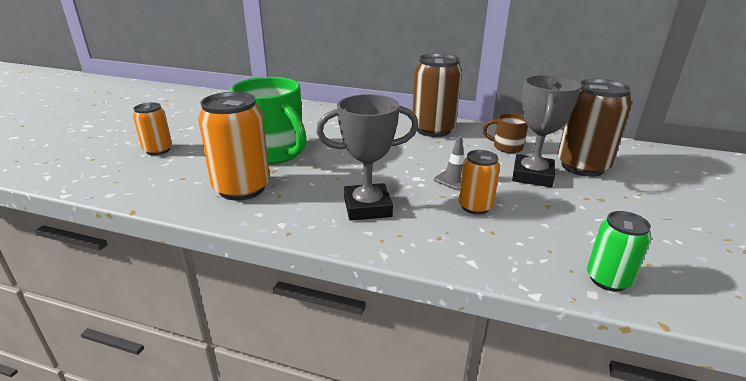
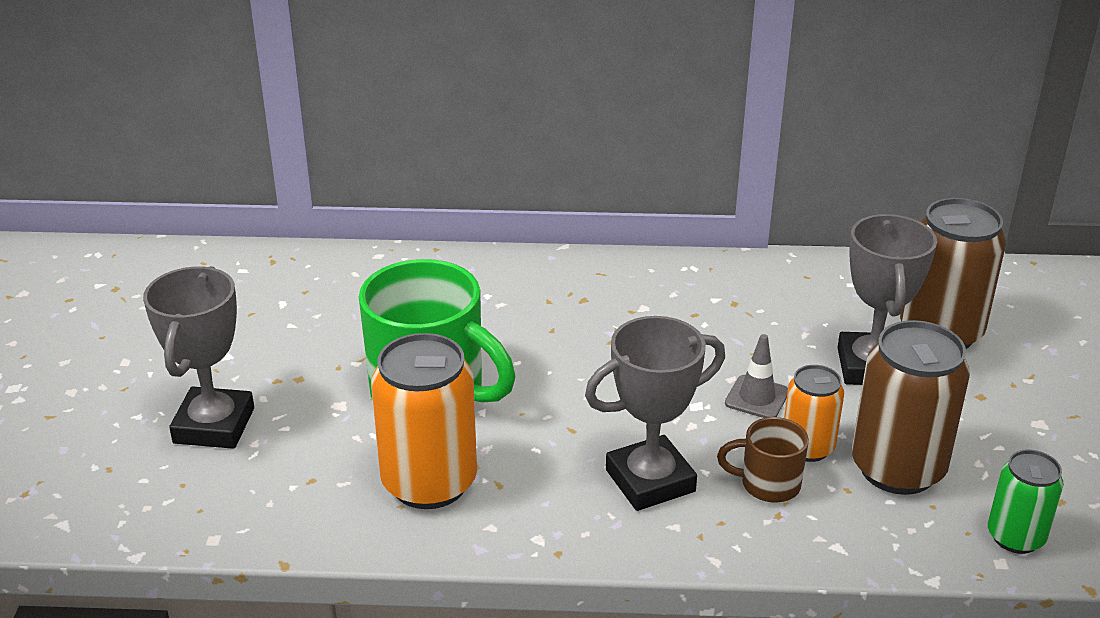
camera: 15 degrees left, 5 degrees up
(158, 150) = (214, 425): orange can -> grey trophy
(433, 130) = (676, 286): brown can -> brown can (897, 469)
(506, 147) = (812, 308): brown mug -> brown mug (768, 484)

